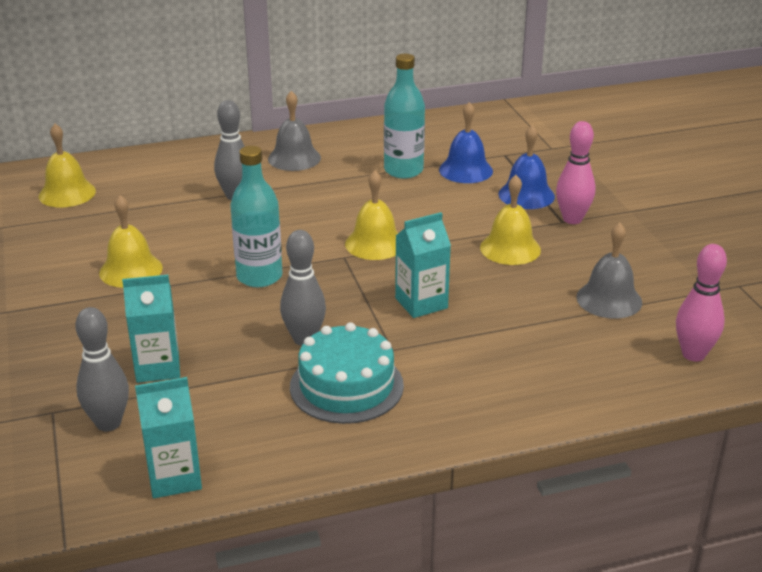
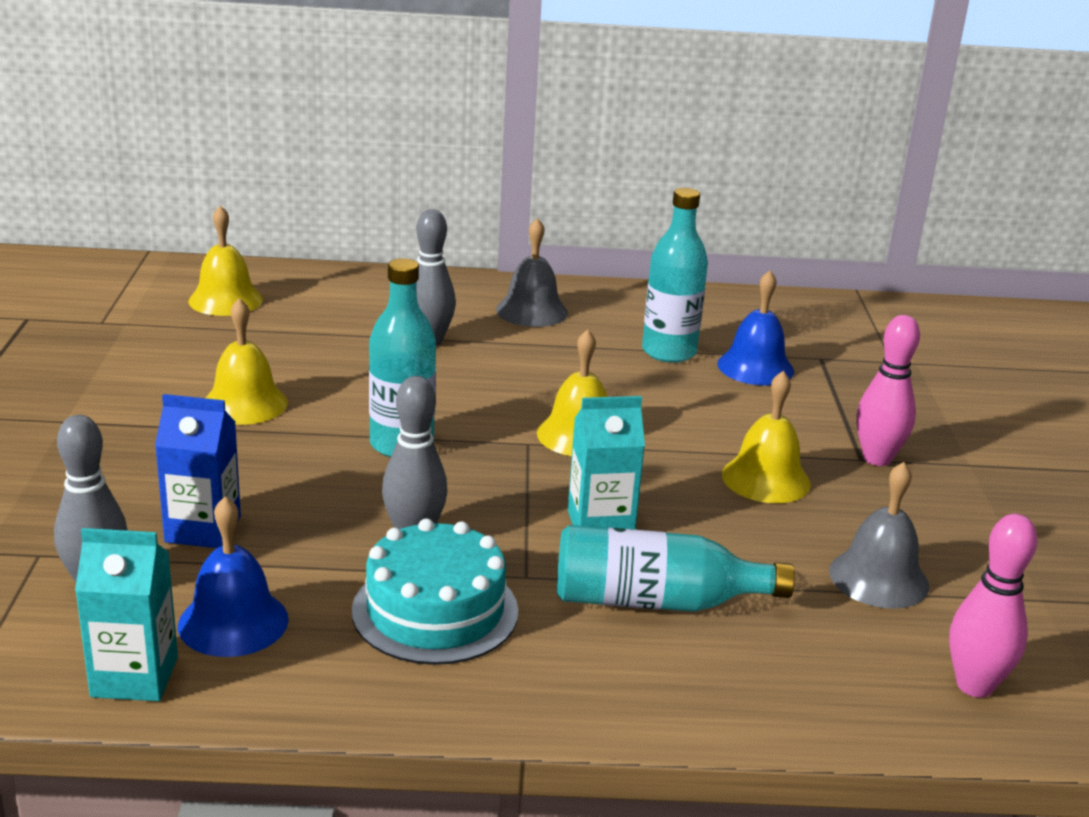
camera: 15 degrees right, 5 degrees down
(158, 367) = (203, 529): turquoise carton -> blue carton
(482, 346) = (655, 601): none -> turquoise bottle
(526, 195) = (825, 414): blue bell -> blue bell (233, 622)

